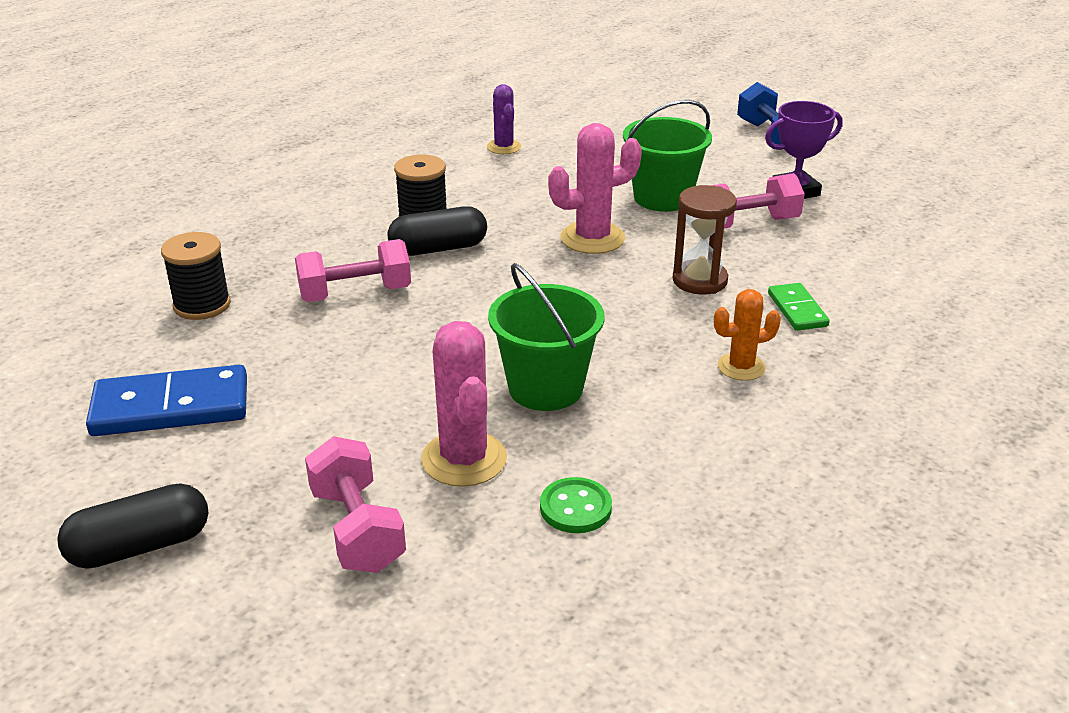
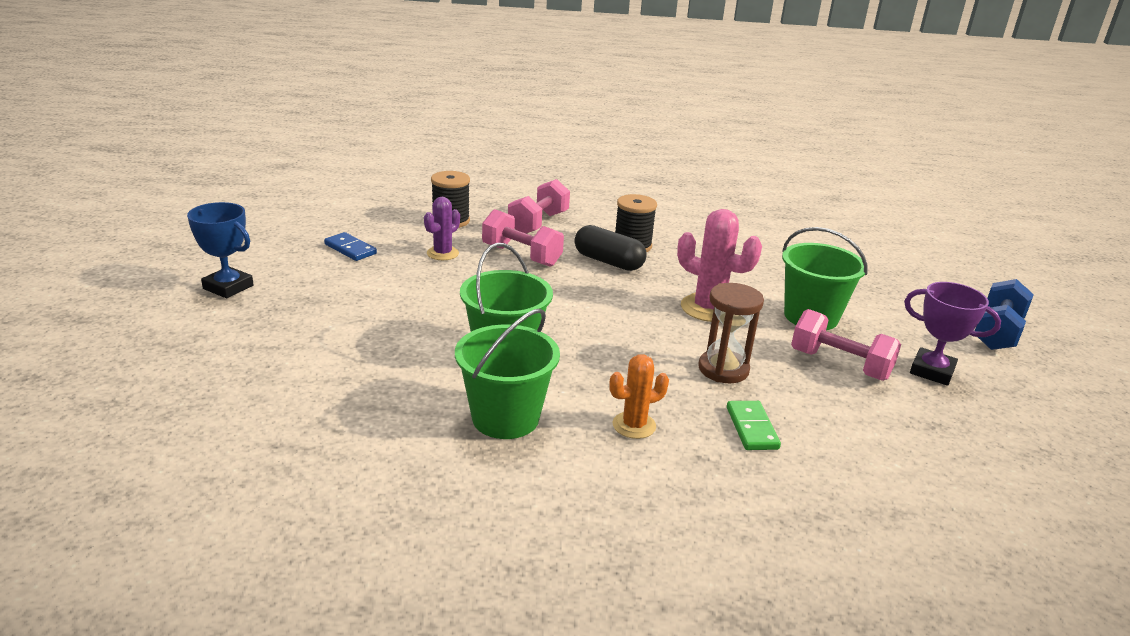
camera: 50 degrees right, 5 degrees down
(140, 546) = (228, 287): black capsule -> blue trophy
(171, 407) = (350, 249): blue domino -> blue domino, size x0.55
(357, 529) = (296, 341): pink dumbbell -> pink dumbbell (538, 223)
(464, 459) = (396, 351): pink cactus -> none
(504, 147) = (767, 238): purple cactus -> purple cactus (442, 253)
(575, 508) = (387, 409): green button -> none
(663, 435) = (505, 418): none -> green bucket
(741, 367) = (634, 425): orange cactus -> orange cactus turned 60 degrees counterclockwise
(797, 310) = (752, 428): green domino -> green domino turned 45 degrees counterclockwise

